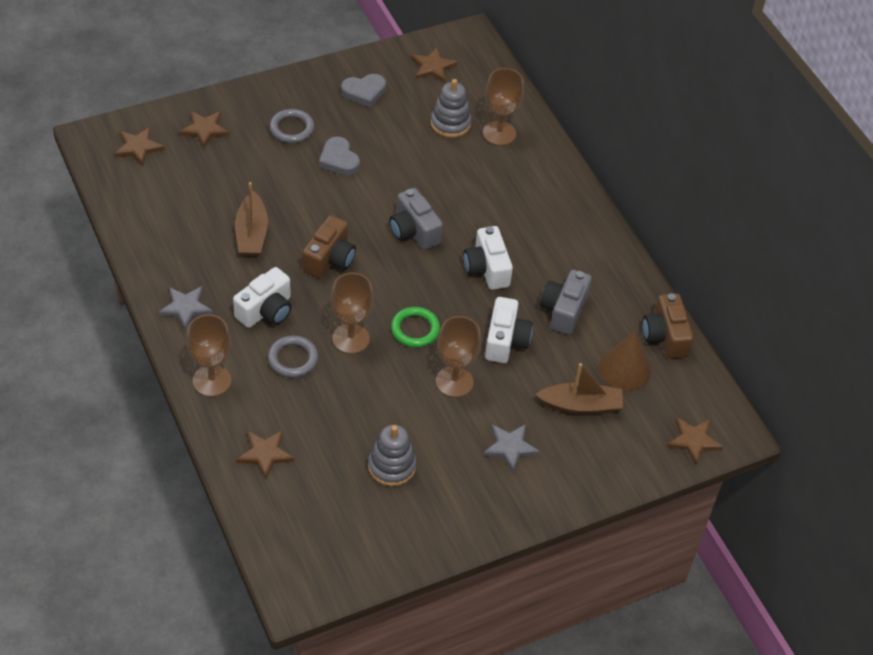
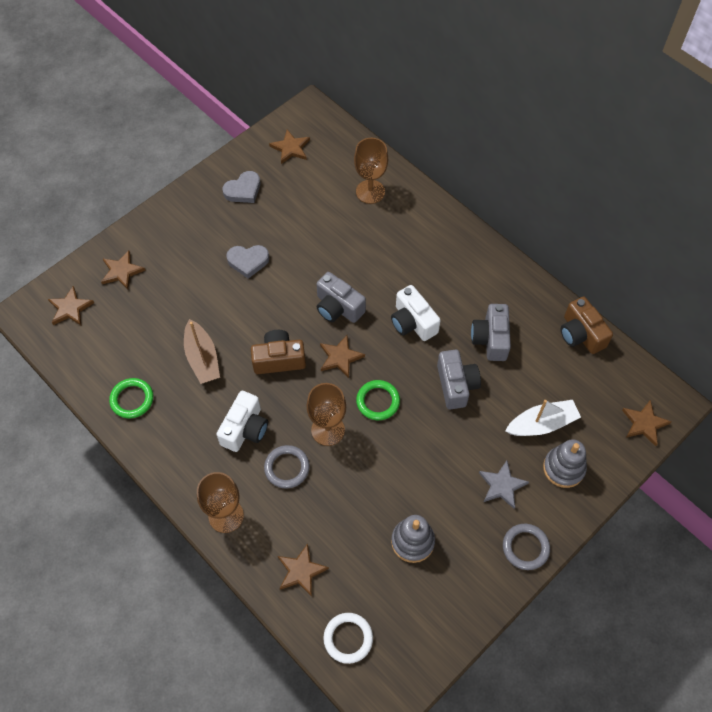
camera: 15 degrees left, 10 degrees up
(164, 248) = (132, 399): none -> green ring
(185, 308) = (174, 452): grey star -> none
(285, 528) = (348, 638): none -> white ring
(292, 128) = (196, 245): grey ring -> grey ring (525, 547)
(329, 259) = (279, 359): brown camera -> brown camera turned 105 degrees counterclockwise
(339, 160) = (248, 261): grey heart -> grey heart turned 45 degrees counterclockwise
(394, 277) = (340, 357): none -> brown star
(450, 123) = (326, 196): grey stacking toy -> grey stacking toy (563, 468)
(454, 381) = (430, 439): brown goblet -> none
(505, 341) = (456, 385): white camera -> grey camera
(580, 405) = (542, 424): brown boat -> white boat
(625, 369) = (562, 376): brown cone -> none

